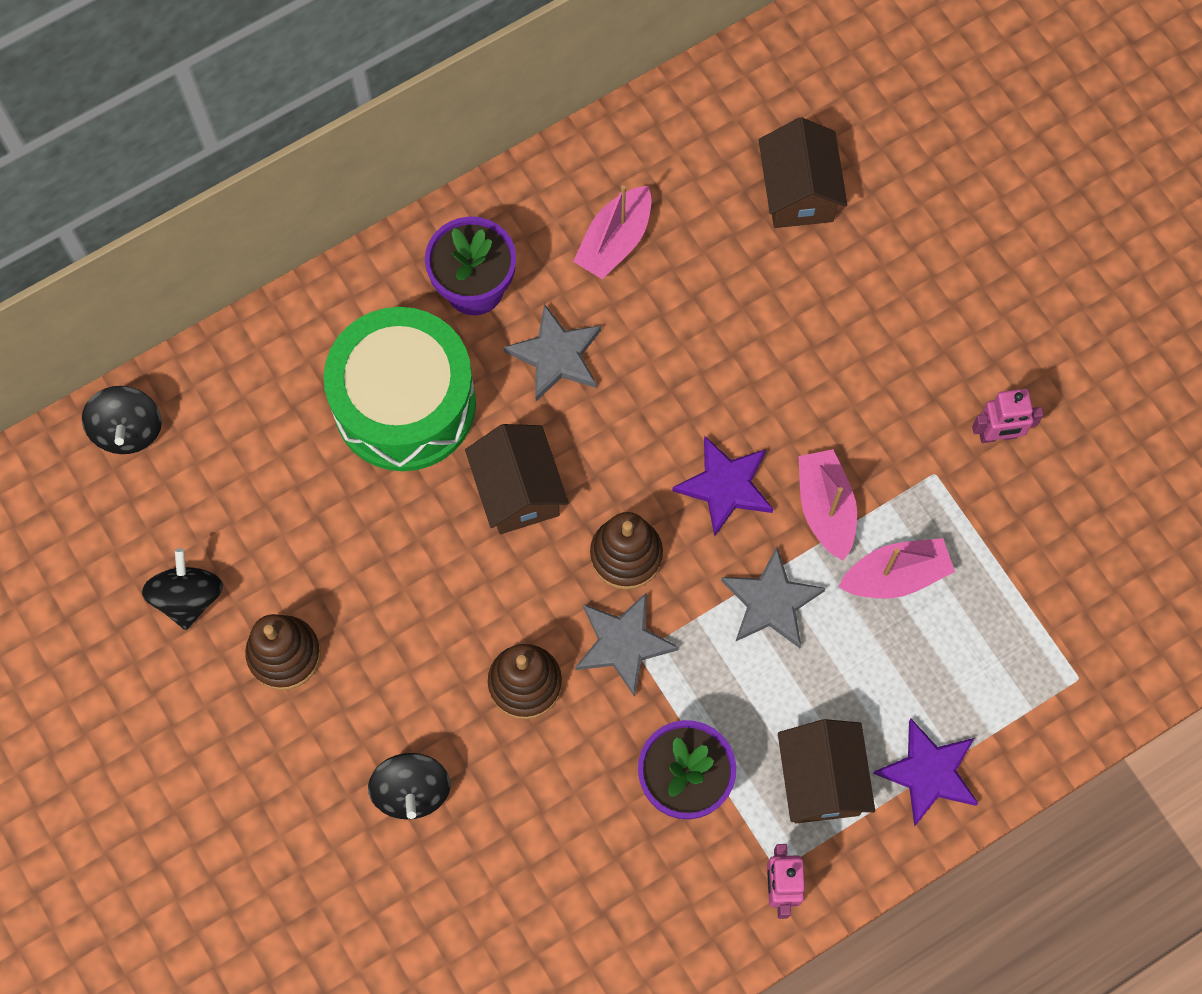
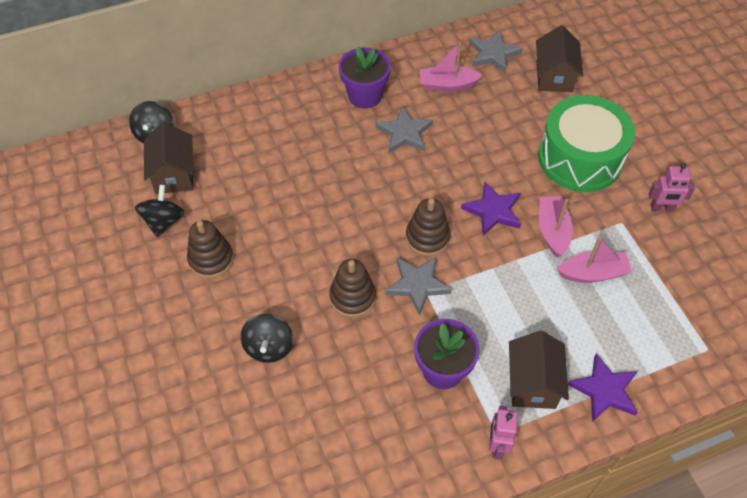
camera: 10 degrees right, 15 degrees down
(404, 403) = (313, 144): green drum -> green drum (580, 158)
(518, 491) = (369, 195): brown house -> brown house (174, 174)
(615, 241) = (447, 85): pink boat -> pink boat turned 45 degrees clockwise
(771, 602) = (513, 276): grey star -> grey star (493, 54)

